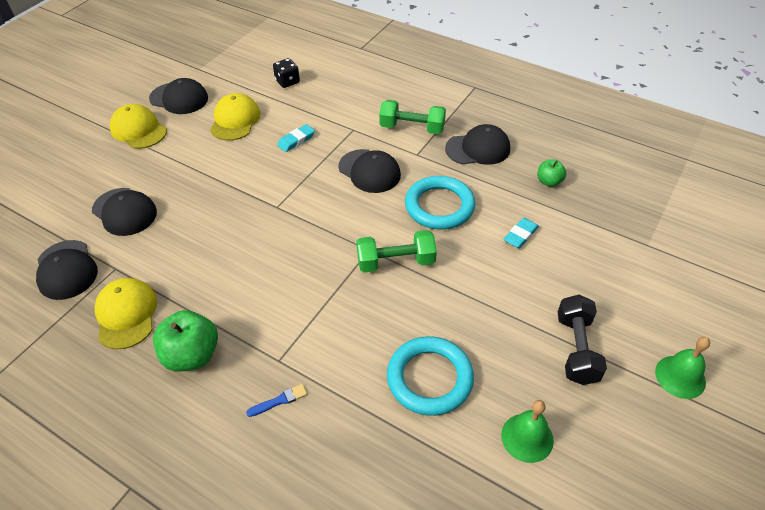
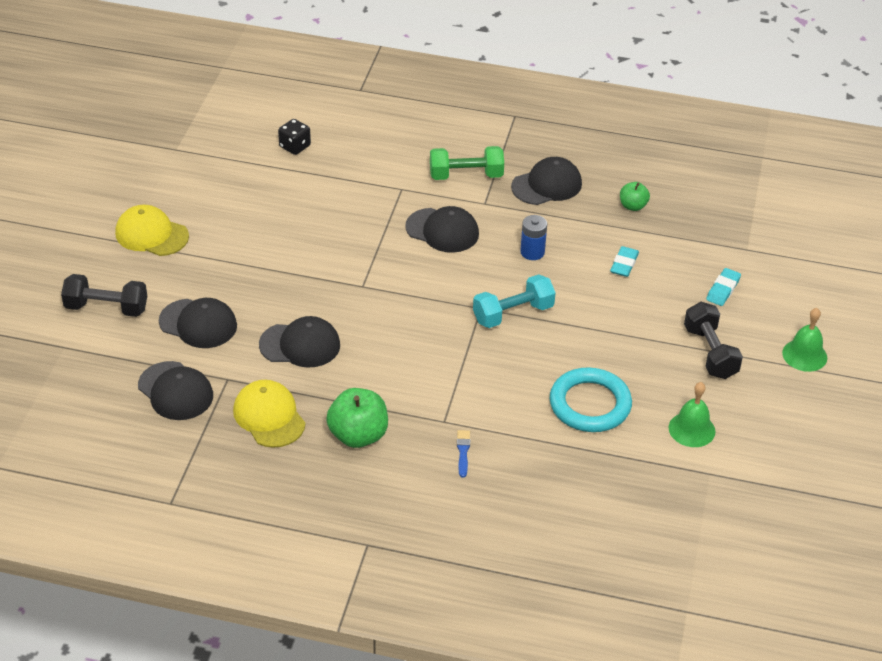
camera: 20 degrees left, 5 degrees down
(64, 183) = (106, 308): none -> black dumbbell
(179, 98) = (175, 189): black cap -> black cap (300, 345)
(235, 120) = (260, 203): yellow cap -> none
(279, 400) = (463, 451): blue brush -> blue brush turned 45 degrees counterclockwise
(296, 140) = (344, 213): turquoise eraser -> turquoise eraser (723, 289)
(396, 262) = (513, 314): green dumbbell -> turquoise dumbbell
(439, 206) = (532, 252): turquoise ring -> blue battery

